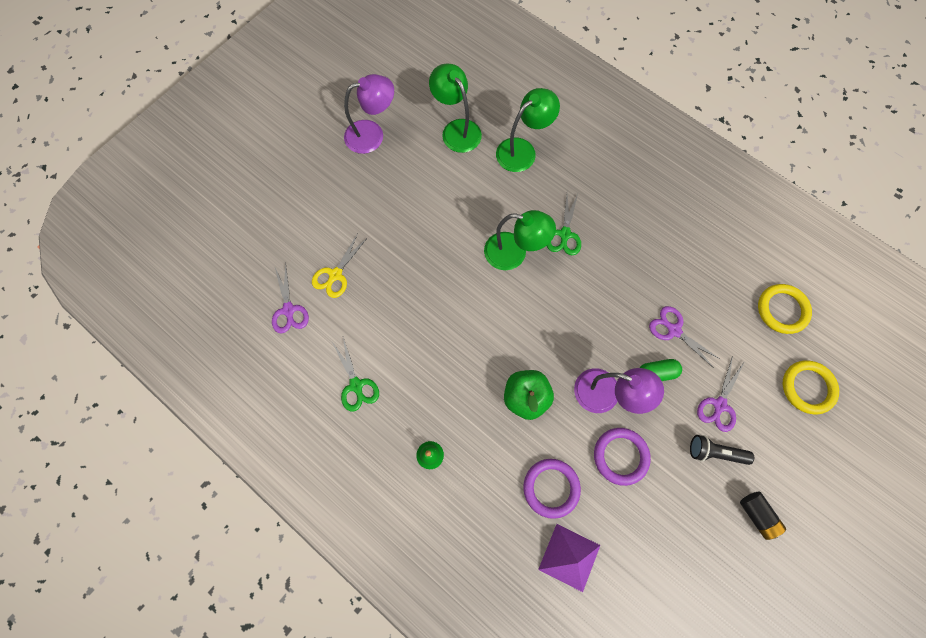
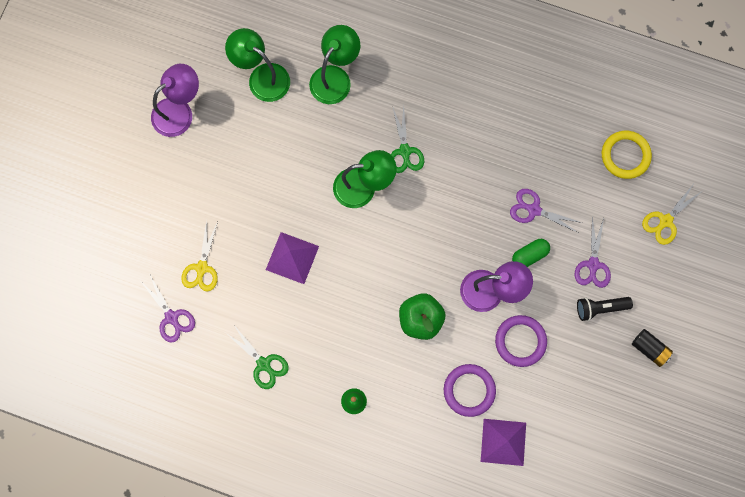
camera: 20 degrees left, 5 degrees up
(423, 294) = (292, 257): none -> purple pyramid
(807, 387) = (665, 221): yellow ring -> yellow scissors

